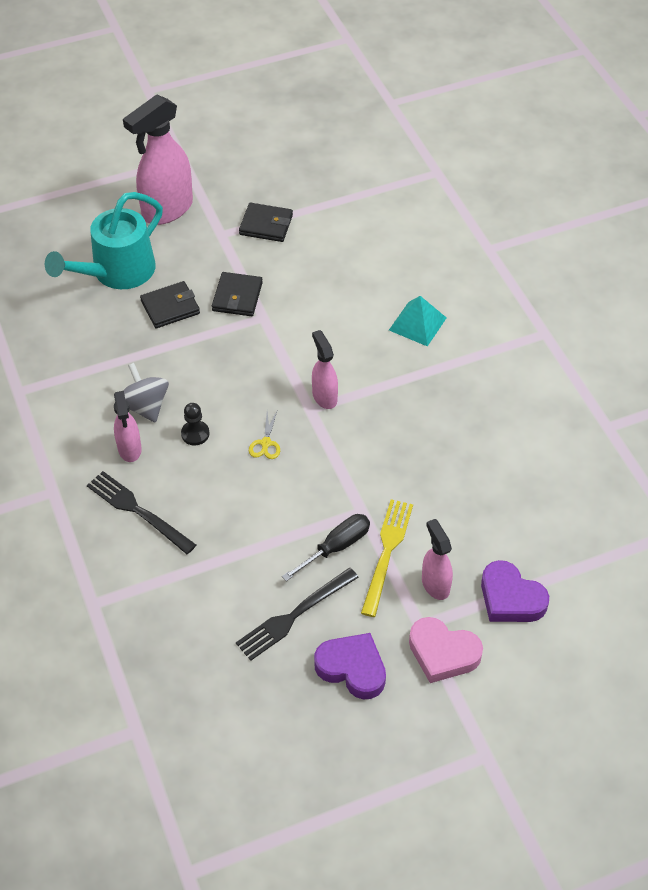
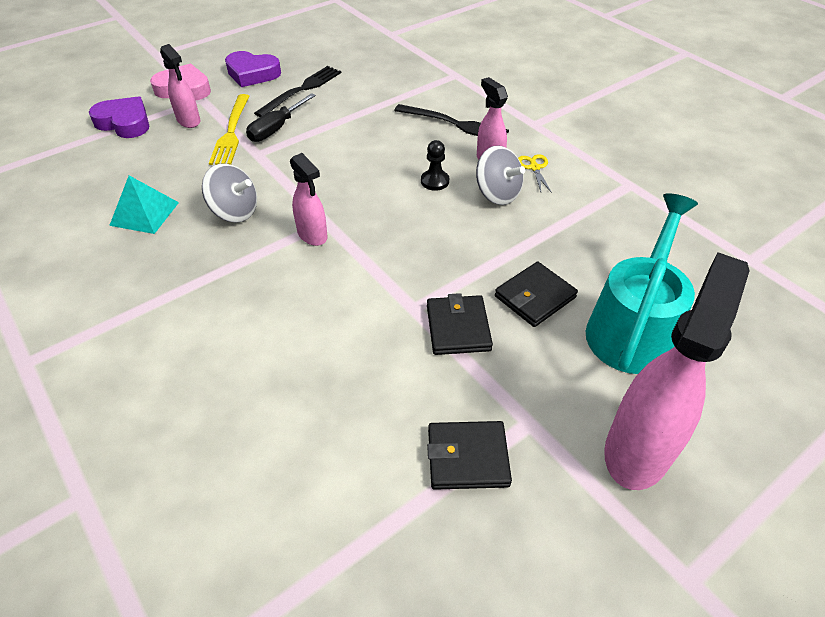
camera: 165 degrees right, 5 degrees down
(266, 443) = (362, 186): yellow scissors -> yellow scissors (534, 168)
(390, 437) = (235, 212): none -> grey spinning top
(417, 324) = (206, 340): turquoise pyramid -> turquoise pyramid (144, 213)

